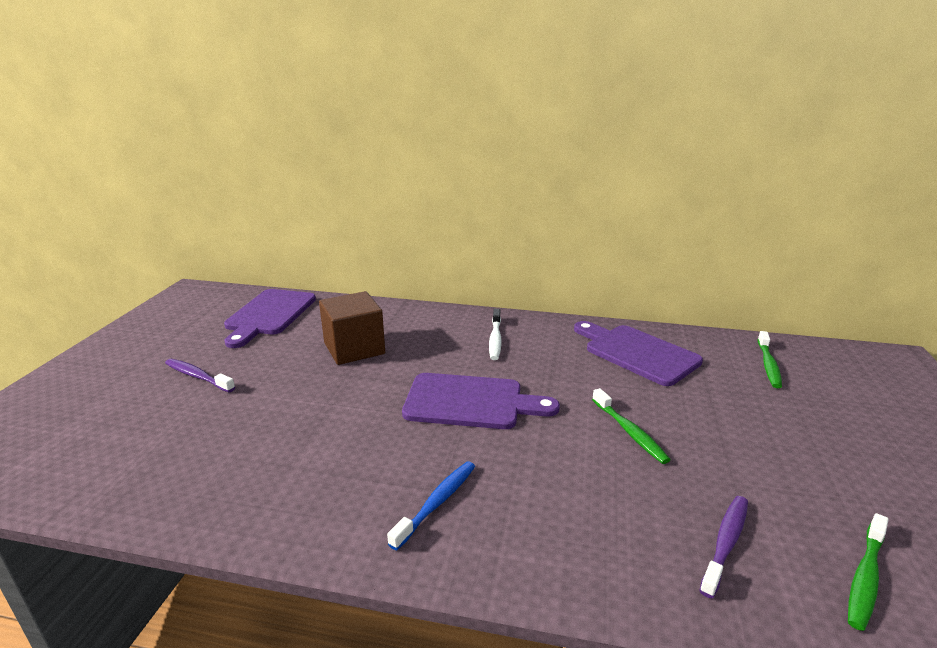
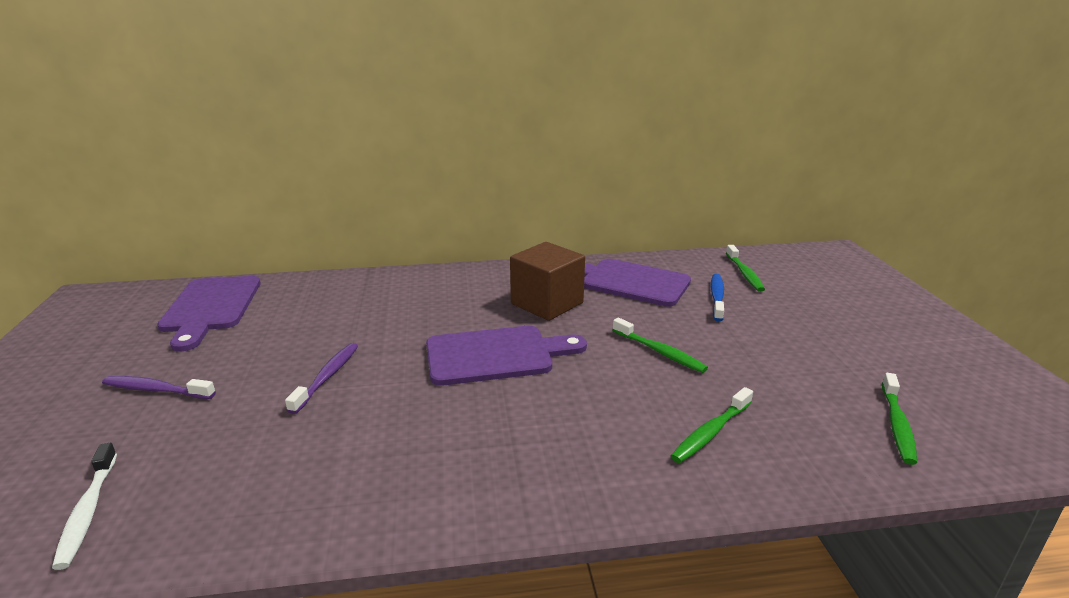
camera: 20 degrees left, 0 degrees up
(354, 348) = (338, 326): brown cube -> brown cube (547, 303)
(437, 503) = (515, 455): blue toothbrush -> blue toothbrush (717, 297)
(495, 339) = (488, 292): white toothbrush -> white toothbrush (88, 511)
(638, 529) = (710, 432): none -> green toothbrush
(725, 543) = (785, 425): purple toothbrush -> purple toothbrush (327, 377)

